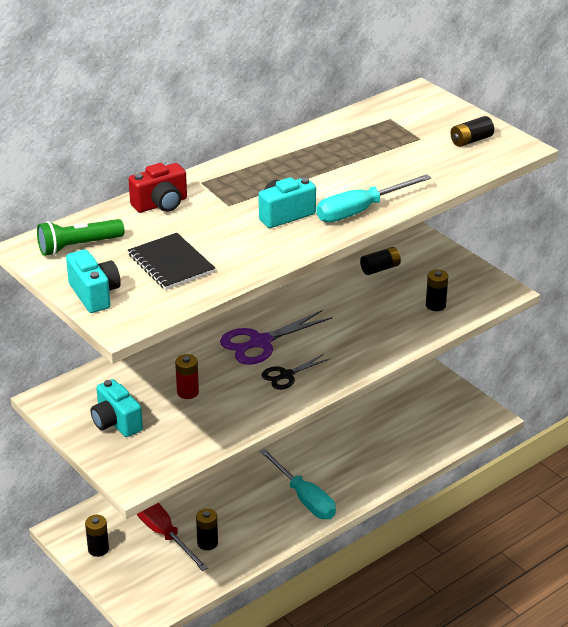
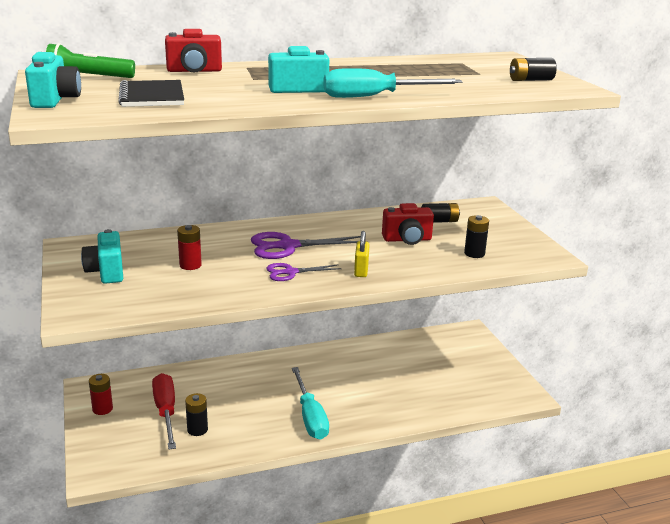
camera: 20 degrees right, 10 degrees down
(98, 549) = (102, 409): black battery -> red battery
(286, 375) = (290, 272): black scissors -> purple scissors
(348, 355) = (361, 270): none -> yellow padlock
(365, 303) = (407, 240): none -> red camera

